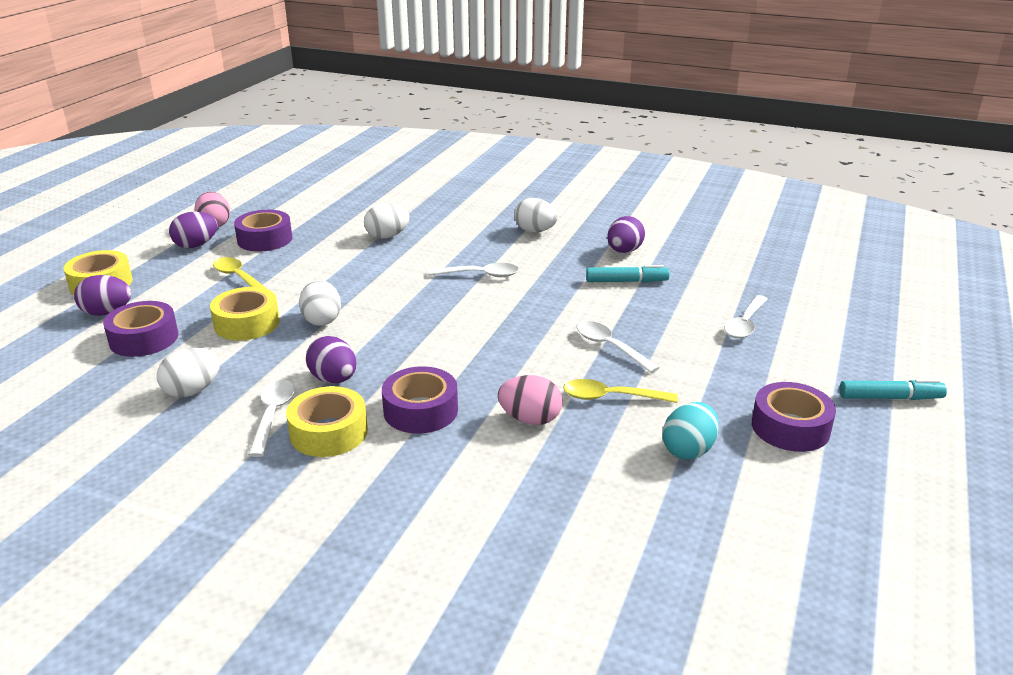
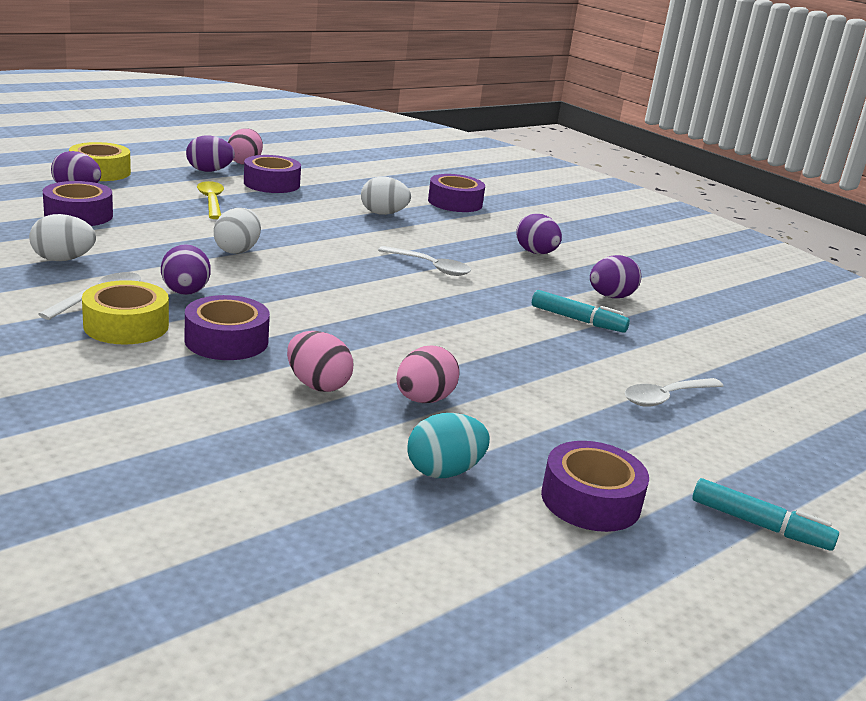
camera: 25 degrees right, 5 degrees down
(247, 323) = (172, 232): yellow tape -> none
(426, 204) = (455, 202): none -> purple tape
(535, 231) = (536, 253): white egg -> purple egg
(610, 347) = (482, 362): white spoon -> none
(611, 397) = (424, 400): yellow spoon -> pink egg

